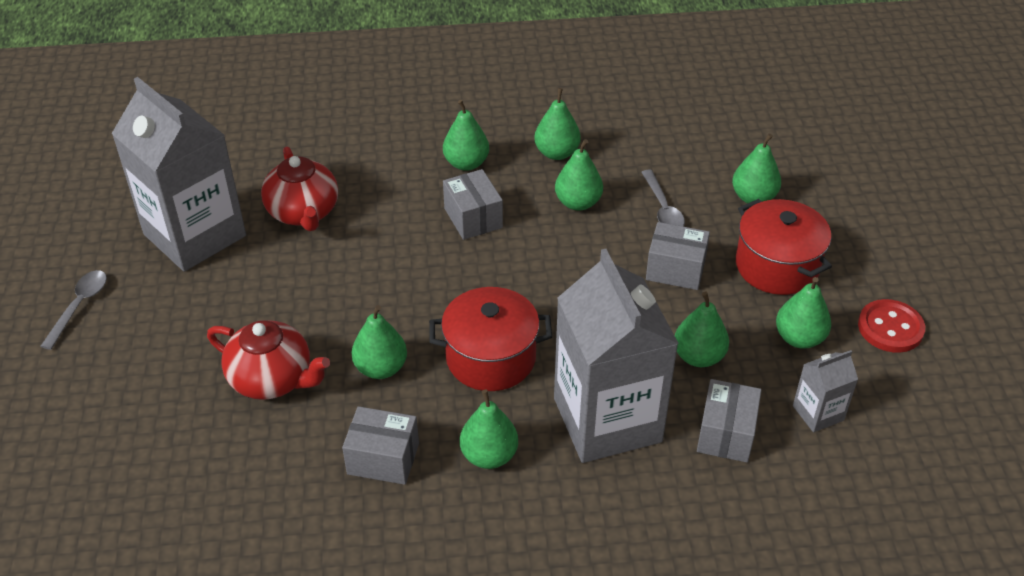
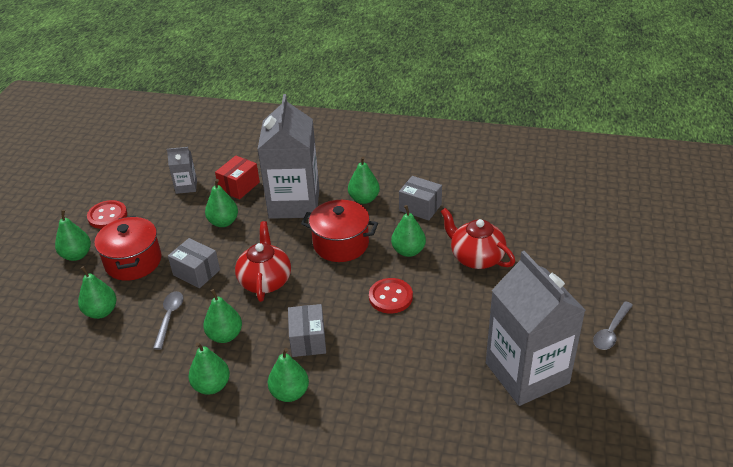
camera: 160 degrees left, 5 degrees down
(303, 212) = (437, 374): red teapot -> red teapot (265, 281)
(386, 291) = (390, 297): none -> red button
(726, 434) = (239, 186): grey box -> red box
(799, 338) = (161, 220): green pear -> green pear (77, 255)

